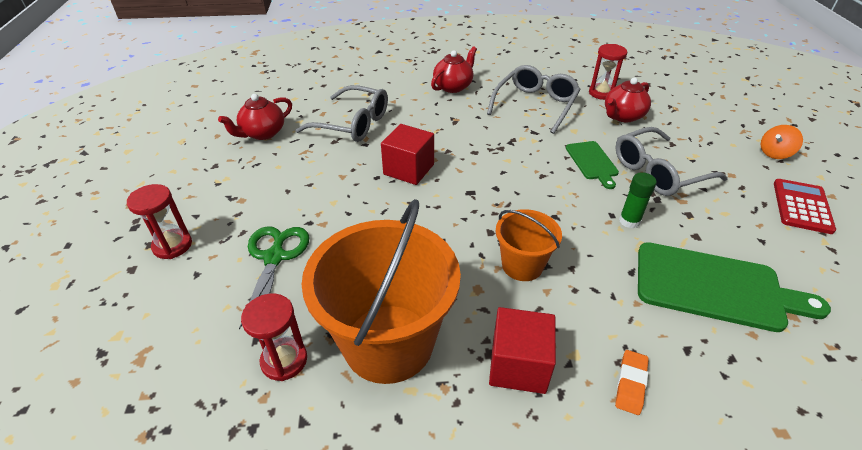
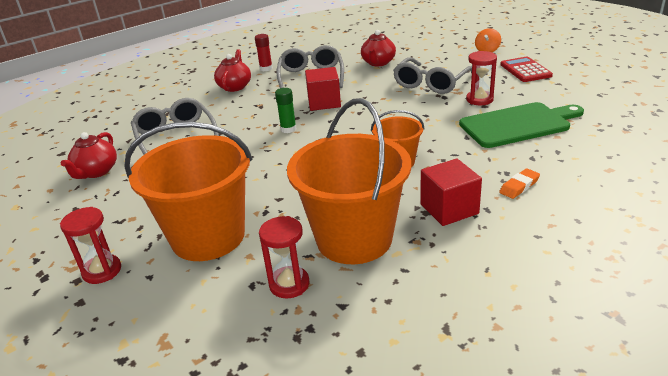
camera: 30 degrees left, 10 degrees down
(274, 257) = (208, 237): green scissors -> orange bucket
(353, 124) = (175, 136): grey glasses -> grey glasses turned 105 degrees counterclockwise
(408, 169) = (257, 145): red cube -> red cube (324, 102)
(501, 76) = (266, 68): none -> red glue stick
(592, 162) = (384, 93): green cutting board -> none
(602, 93) = (351, 55): red hourglass -> red hourglass (479, 100)
(629, 221) = (439, 114): green glue stick -> green glue stick (288, 129)
(630, 384) = (519, 186): orange eraser -> orange eraser turned 60 degrees clockwise

